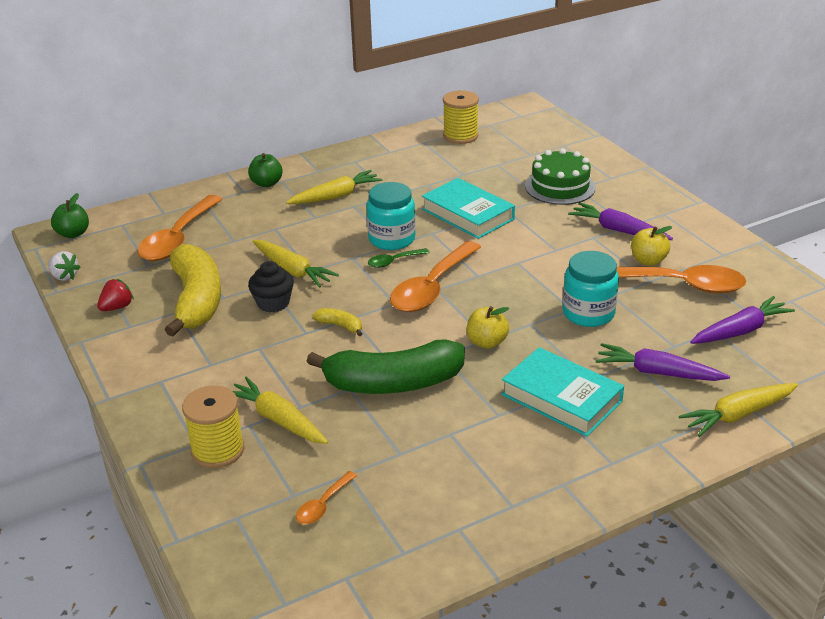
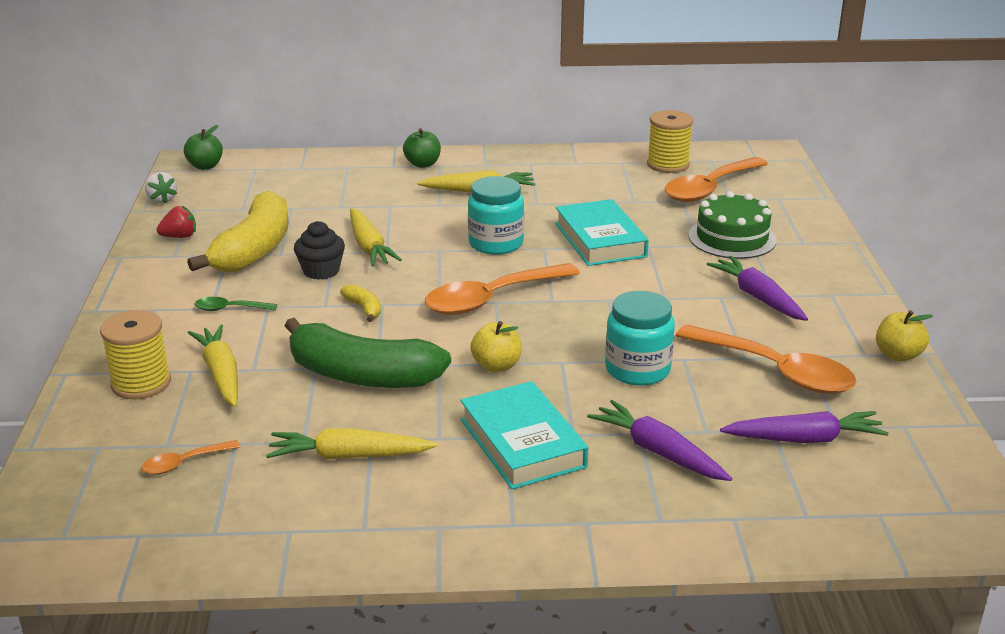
camera: 25 degrees right, 5 degrees down
(178, 239) = (291, 192): orange spoon -> orange spoon (709, 189)
(393, 261) = (477, 264): green spoon -> green spoon (229, 309)
(648, 261) = (762, 337): yellow apple -> yellow apple (898, 355)
(738, 415) = (711, 525): yellow carrot -> yellow carrot (349, 456)

